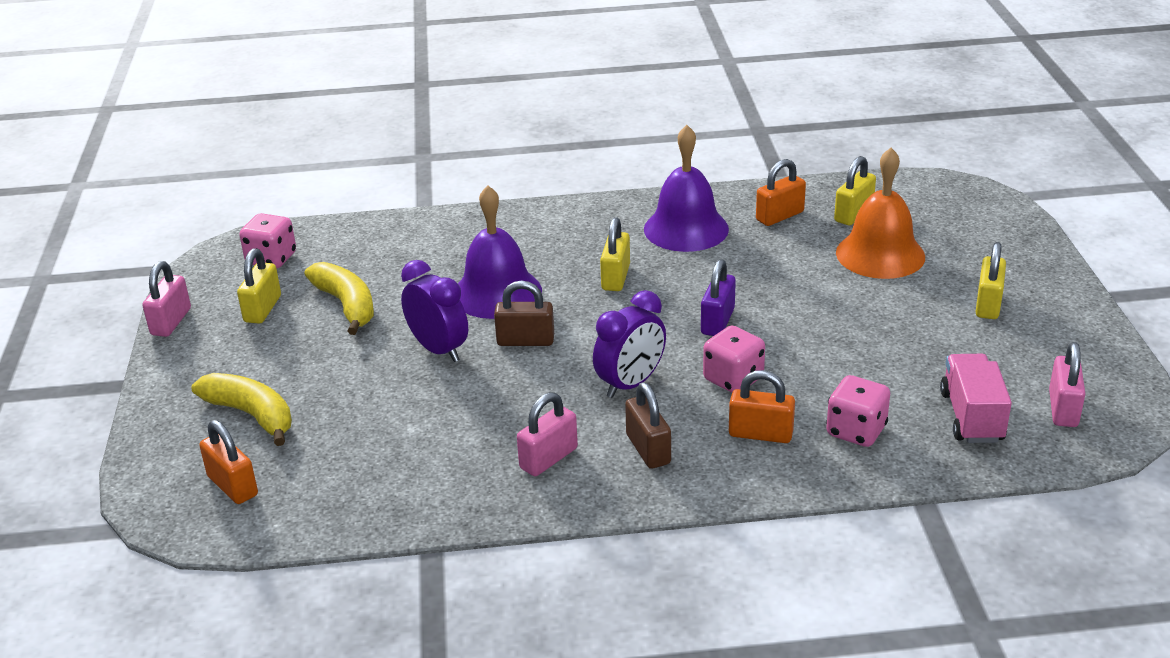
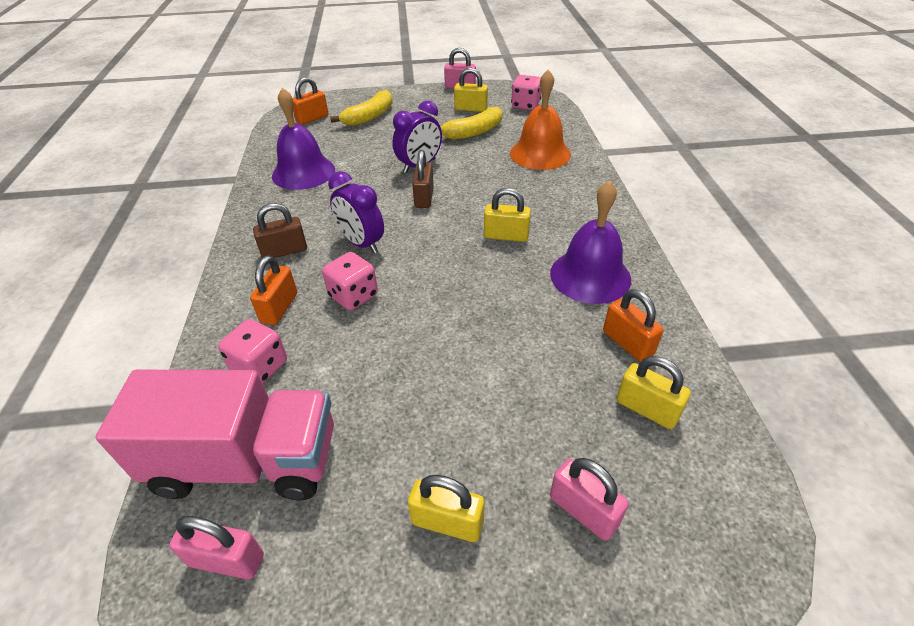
camera: 90 degrees right, 10 degrees up
(497, 292) = (485, 183): purple bell -> purple bell (303, 172)
(548, 458) = (292, 211): pink padlock -> pink padlock (583, 511)
(717, 321) = (437, 290): purple padlock -> none
(880, 254) = (557, 424): orange bell -> orange bell (540, 154)
(971, 417) = (247, 461): pink truck -> pink truck, size x1.71

